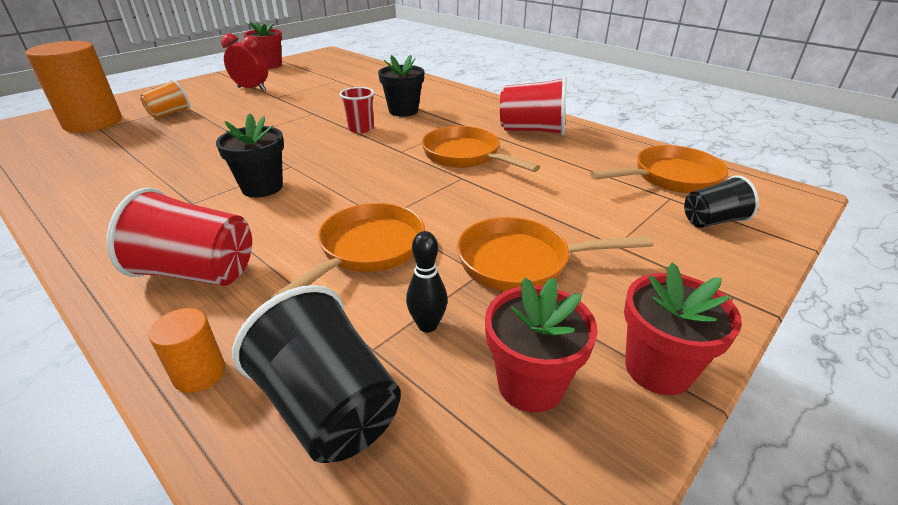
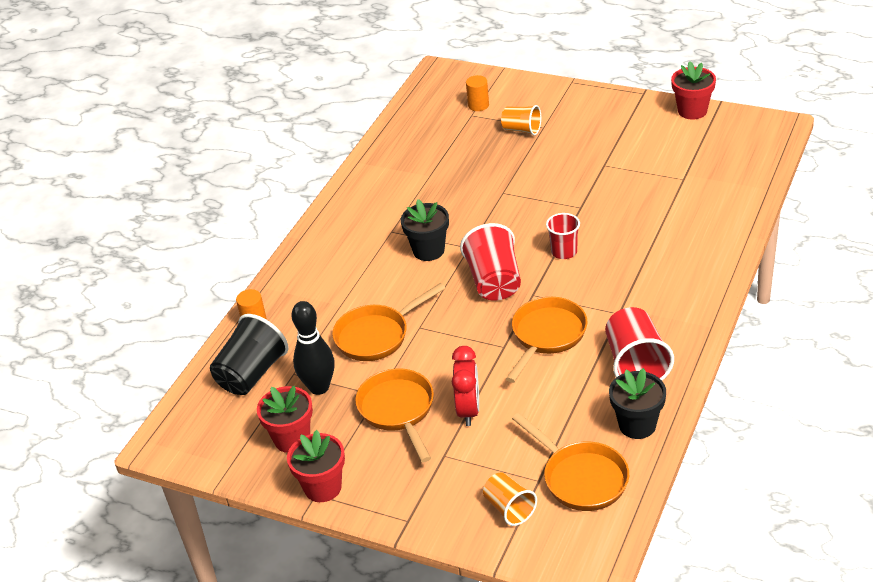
camera: 75 degrees right, 5 degrees up
(93, 122) = (478, 105): orange cylinder -> orange cylinder, size x0.45
(198, 272) = (323, 278): red cup -> red cup (494, 282)
(252, 89) = (612, 139): red clock -> red clock (468, 410)
(367, 250) = (377, 335): orange pan -> orange pan turned 135 degrees clockwise
(403, 111) = (627, 260): black flower pot -> black flower pot (637, 425)
(427, 325) = (319, 387): black bowling pin -> black bowling pin, size x1.69
(712, 221) = (509, 509): black cup -> orange cup

